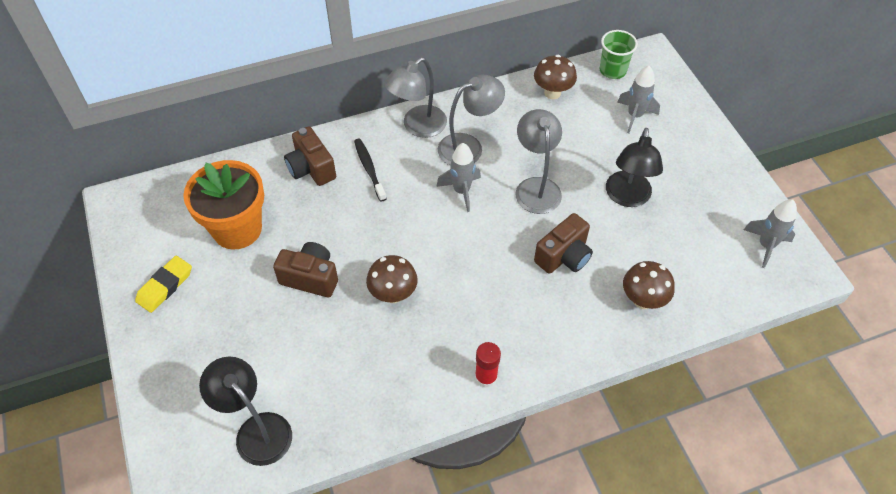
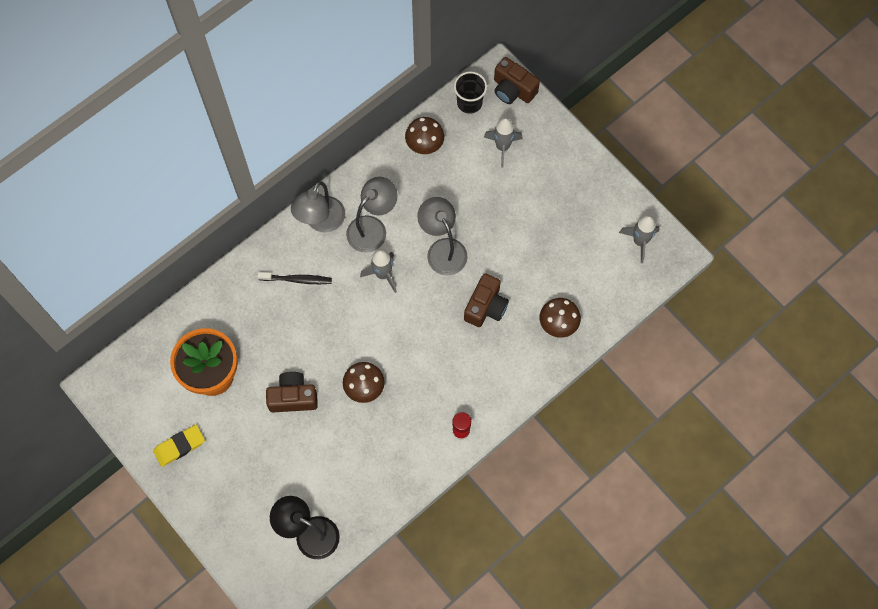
camera: 20 degrees left, 15 degrees up
(165, 286) = (179, 446): yellow eraser -> yellow eraser turned 45 degrees clockwise
(311, 168) = (247, 296): brown camera -> brown camera (513, 90)
(369, 169) = (297, 279): black toothbrush -> black toothbrush turned 135 degrees clockwise
(612, 70) = (469, 102): green cup -> black cup
(627, 197) = (519, 233): black lamp -> none

